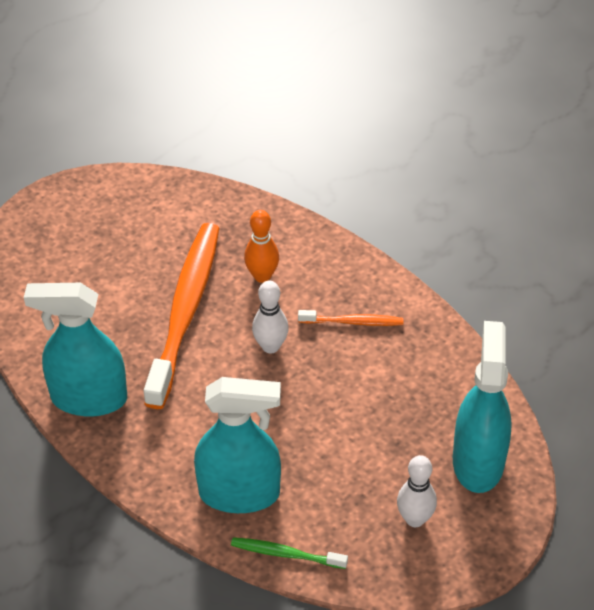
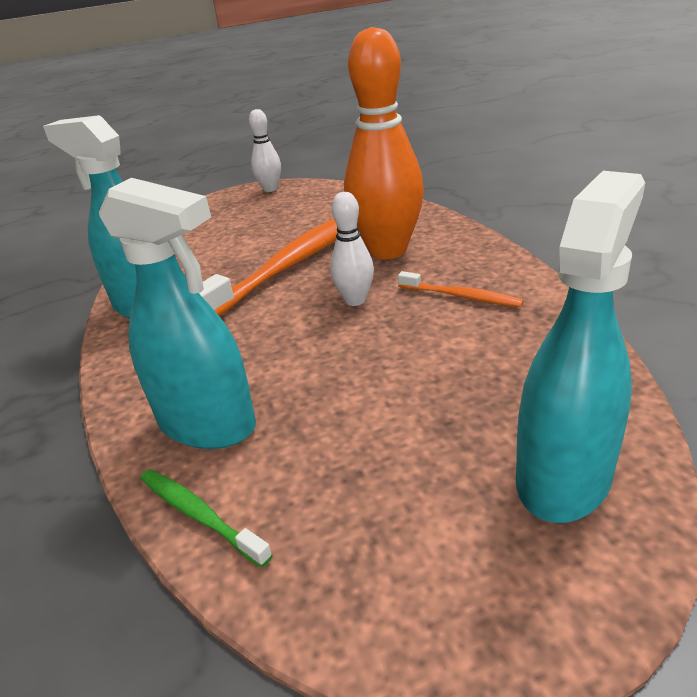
camera: 30 degrees right, 15 degrees down
(262, 276) = (388, 250): orange bowling pin -> orange bowling pin, size x2.02
(415, 519) = (418, 529): white bowling pin -> white bowling pin (270, 189)

